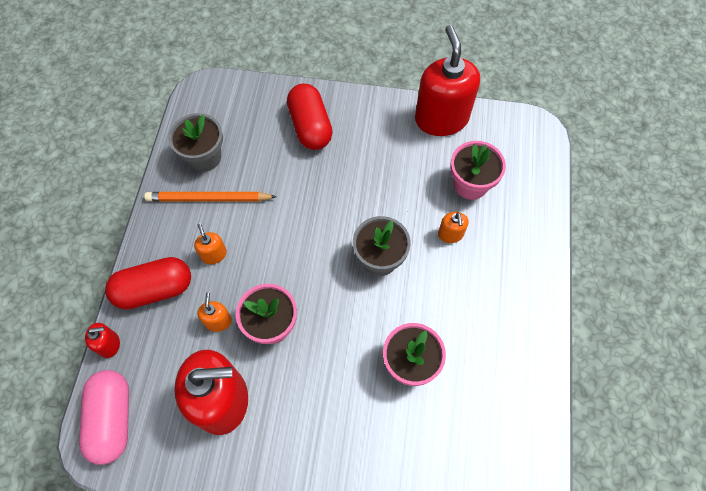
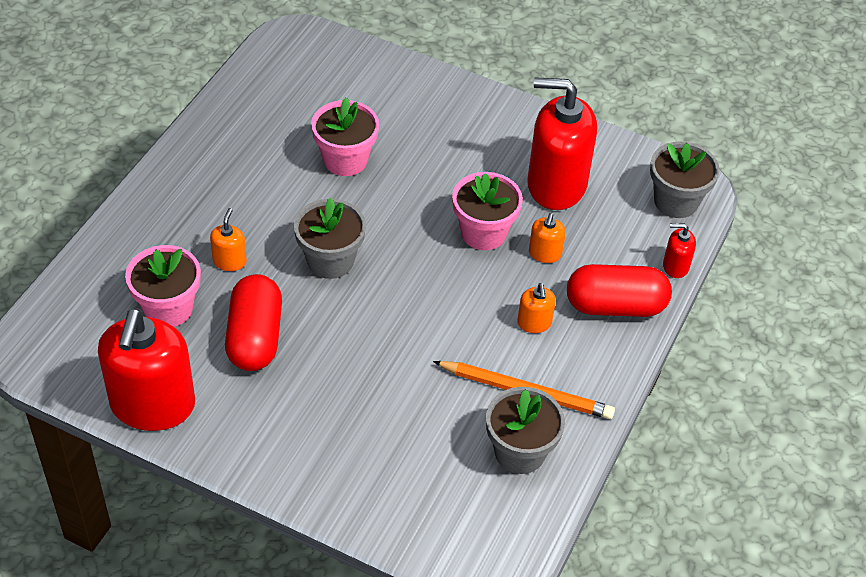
camera: 165 degrees left, 15 degrees down
(112, 419) = (676, 201): pink capsule -> grey flower pot
(310, 126) = (349, 451): red capsule -> red capsule (255, 337)

